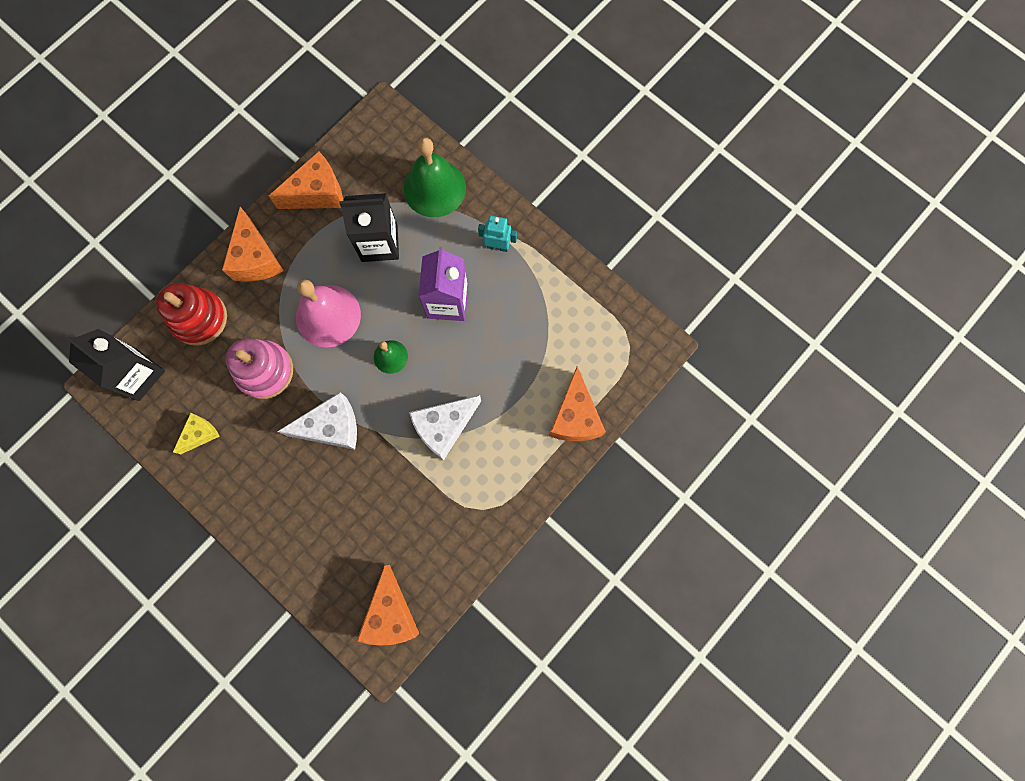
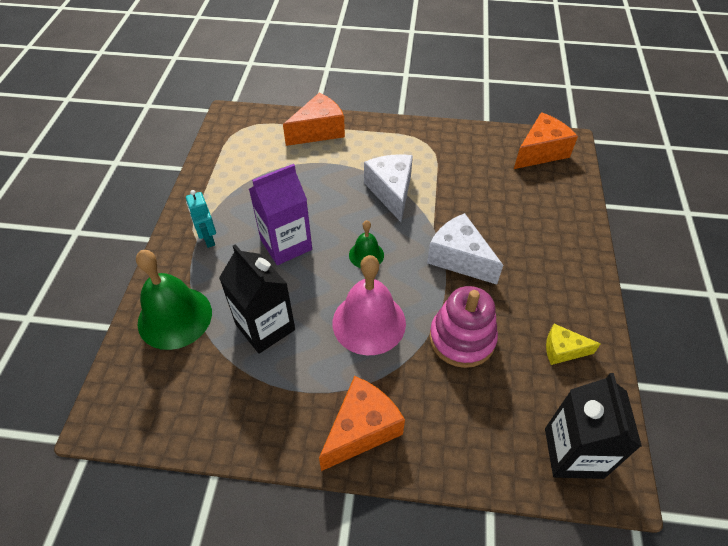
camera: 125 degrees left, 25 degrees down
(199, 318) = (468, 437): red stacking toy -> none
(317, 193) = (244, 420): orange cheese -> none
(444, 427) = (391, 192): white cheese -> white cheese turned 120 degrees counterclockwise

